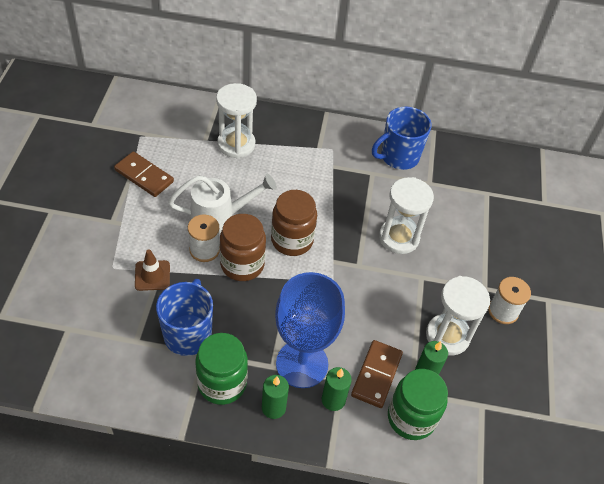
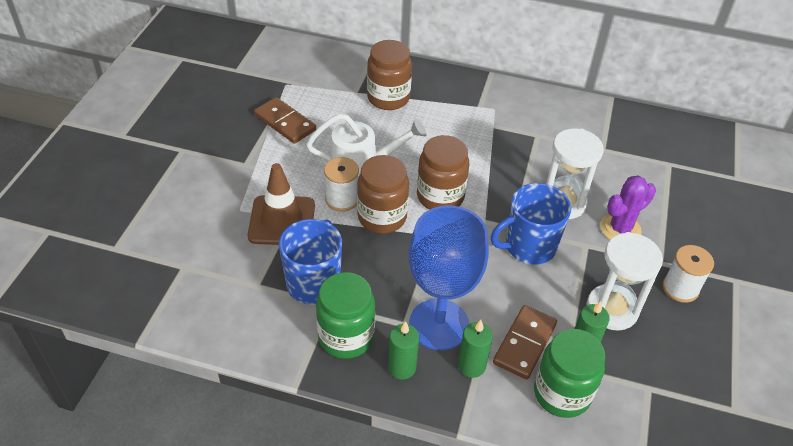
camera: 10 degrees right, 5 degrees down
(152, 275) = (282, 221): brown traffic cone -> brown traffic cone, size x1.65
(236, 144) = (388, 98): white hourglass -> brown jar
(398, 157) = (569, 121): blue mug -> blue mug (529, 247)
(449, 259) = (620, 229): none -> purple cactus

